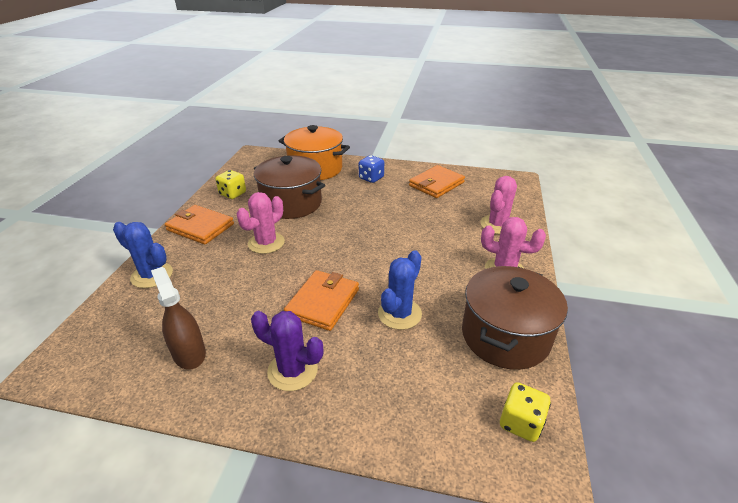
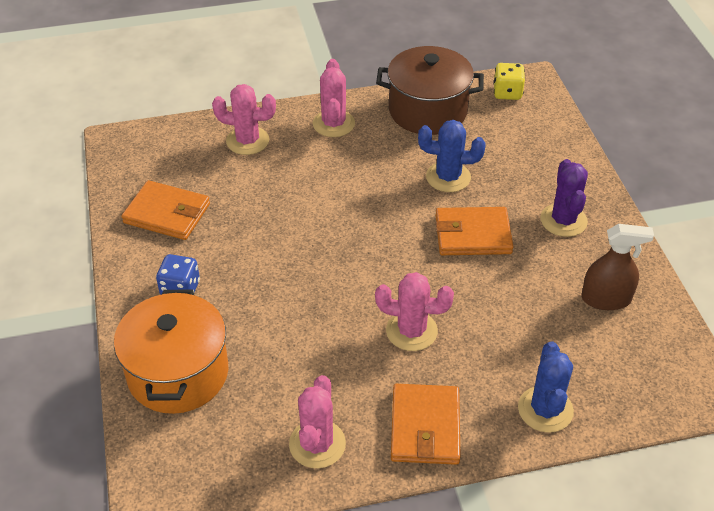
camera: 115 degrees left, 10 degrees up
(189, 353) = (606, 299): brown spray bottle -> brown spray bottle turned 120 degrees counterclockwise
(233, 194) = (317, 444): yellow dice -> pink cactus
(291, 203) = (304, 352): brown pot -> none

